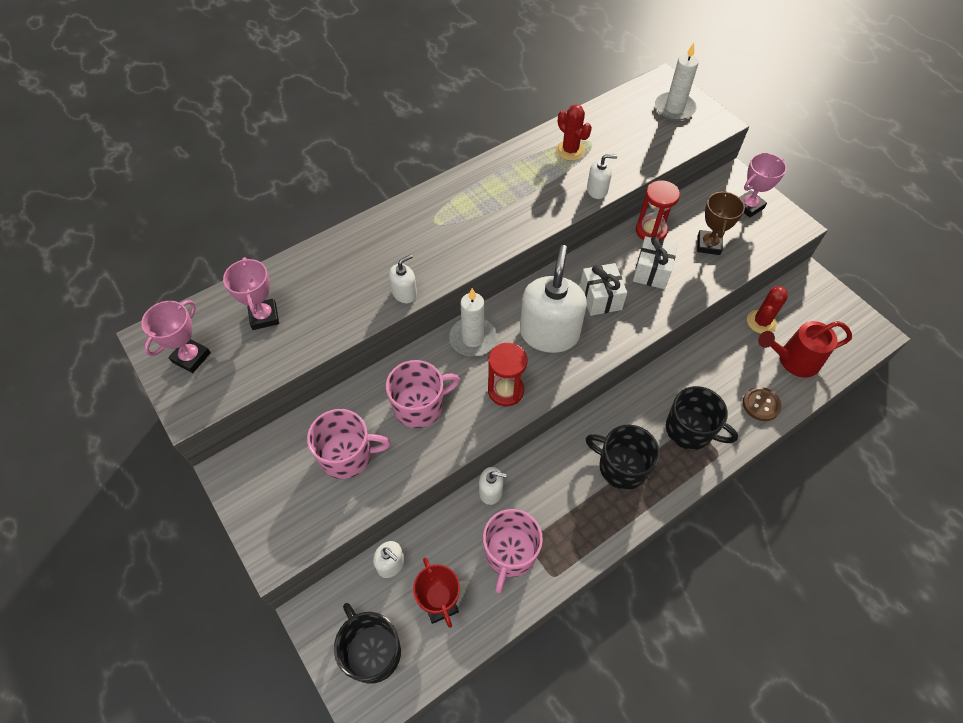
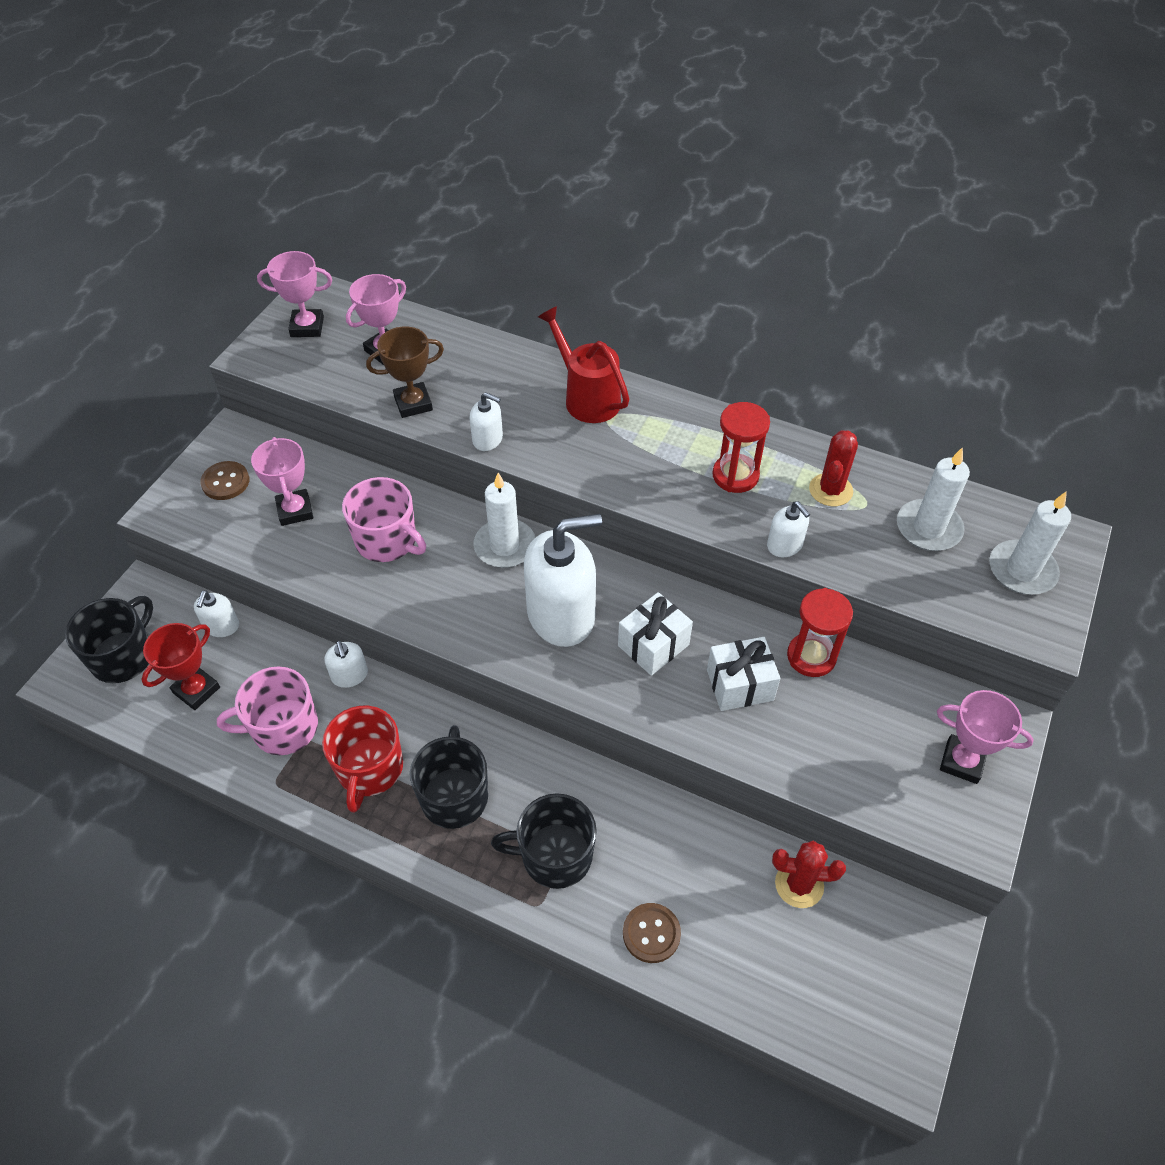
camera: 60 degrees right, 5 degrees down
(280, 494) = (225, 482): none -> brown button
(347, 455) = (295, 510): pink mug -> pink trophy
(505, 390) = (453, 608): red hourglass -> red hourglass (735, 475)
(575, 509) = (369, 769): none -> red mug
(624, 127) = (928, 528): none -> white candle
(690, 430) = (555, 856): black mug -> black mug turned 90 degrees clockwise
(708, 245) = (842, 735): brown trophy -> brown trophy (413, 403)
(793, 360) = (759, 953): red watering can -> red watering can (587, 397)

